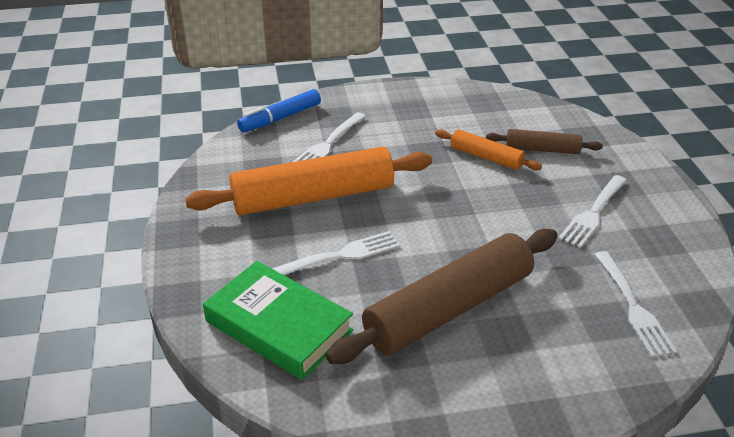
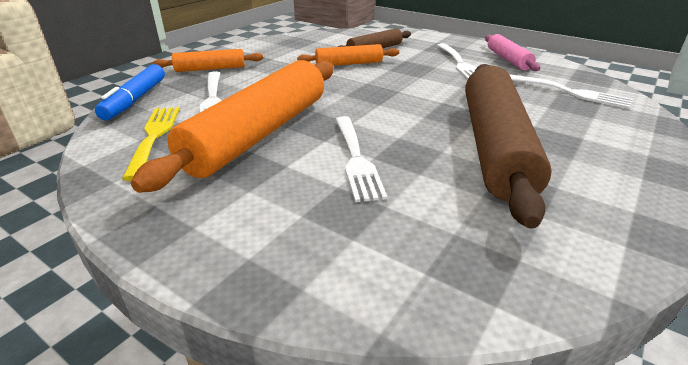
camera: 45 degrees left, 5 degrees down
(253, 163) = (154, 137): none -> yellow fork
(278, 326) = (405, 242): green book -> none
(340, 256) = (356, 159): white fork -> white fork turned 150 degrees clockwise
(367, 106) = (210, 69): none -> orange rolling pin
(658, 235) = (508, 59): none -> pink rolling pin

